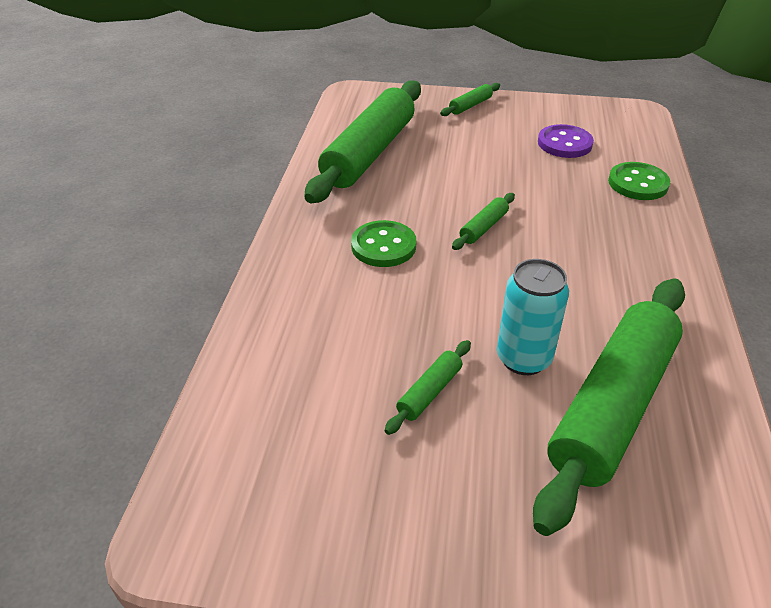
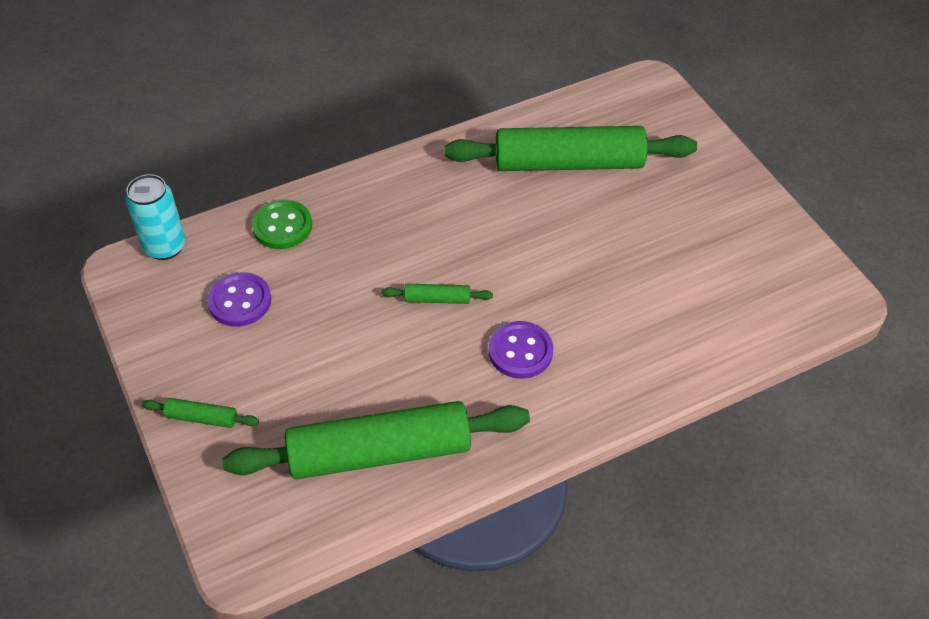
camera: 125 degrees left, 10 degrees up
(383, 246) = (520, 351): green button -> purple button
(429, 392) = (640, 246): green rolling pin -> none
(523, 358) = (567, 215): turquoise can -> turquoise can (165, 247)

